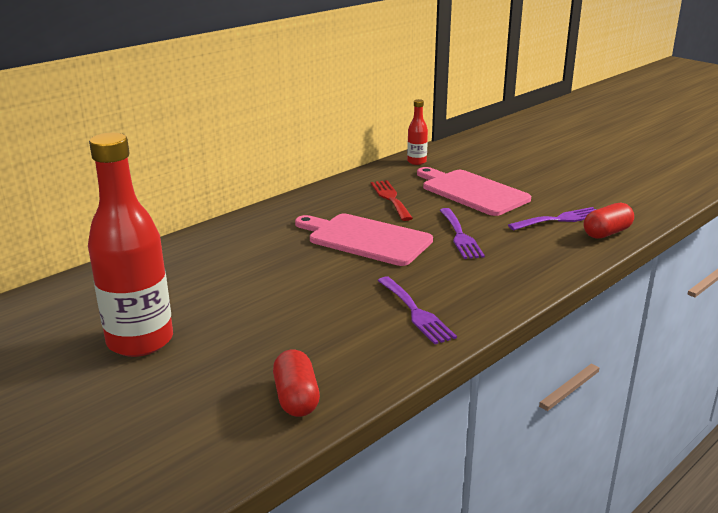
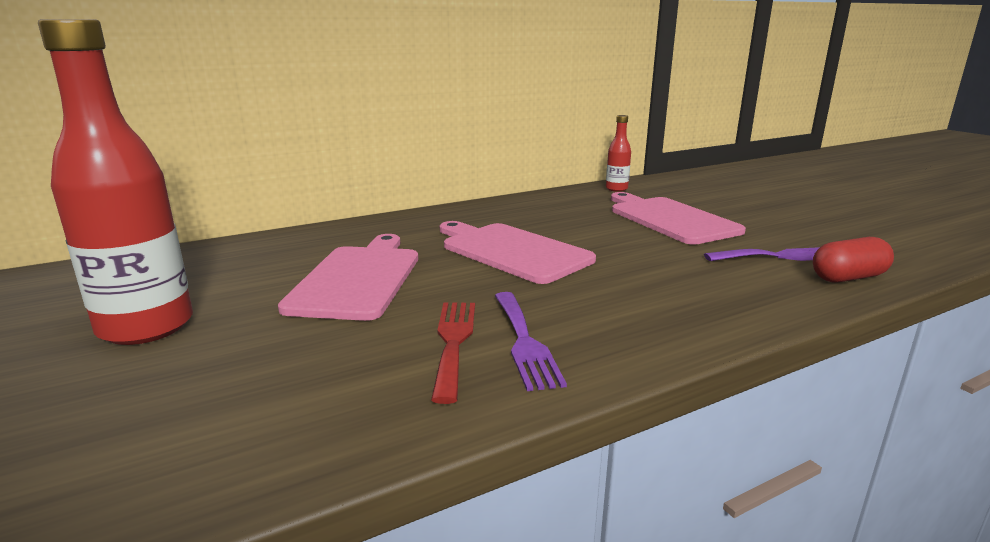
camera: 15 degrees right, 5 degrees down
(265, 279) = (358, 279): none -> pink cutting board
(296, 398) = (260, 440): red capsule -> none
(390, 198) = (567, 217): red fork -> red fork (453, 342)
(460, 236) = (634, 260): purple fork -> none

